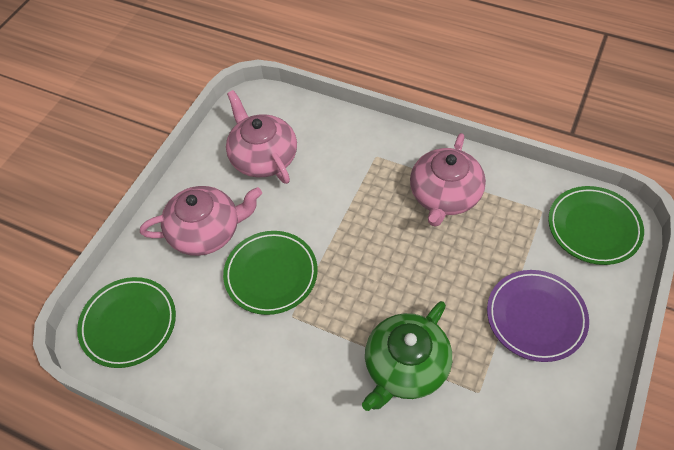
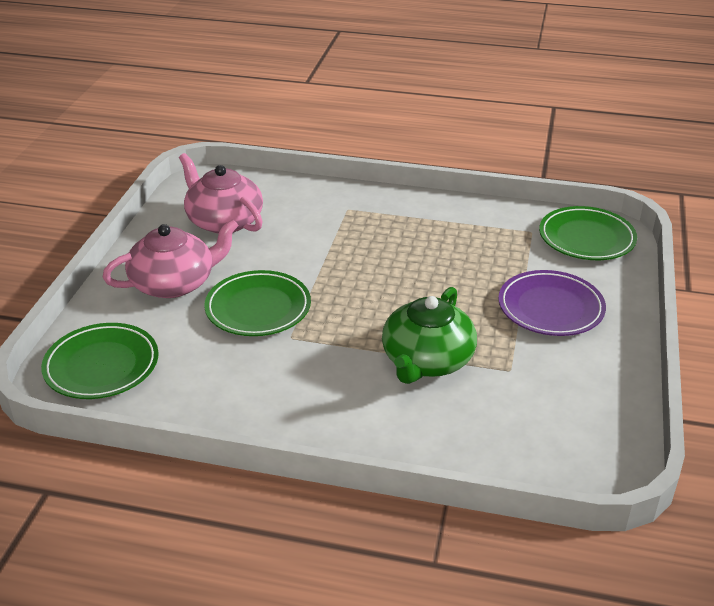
camera: 15 degrees left, 20 degrees down
(444, 195) = (429, 230): pink teapot -> none

